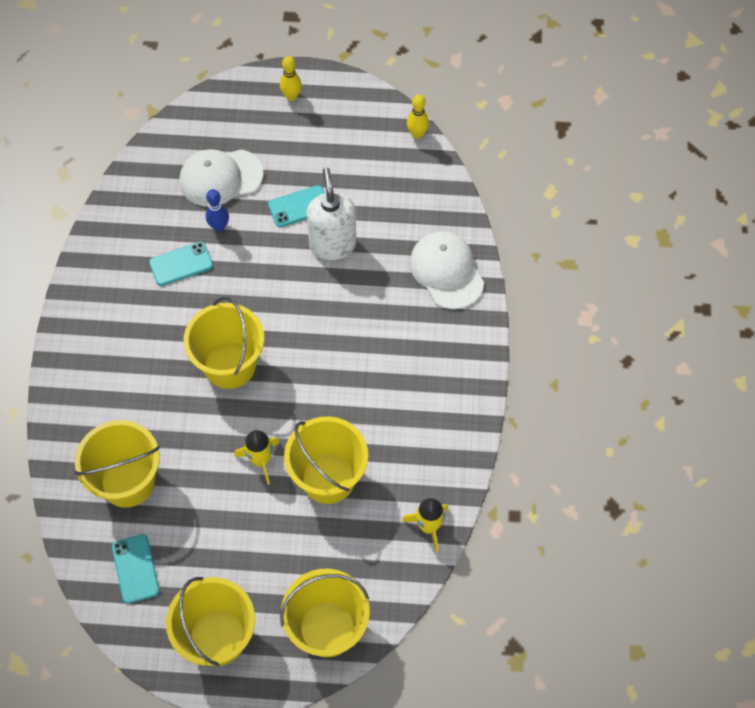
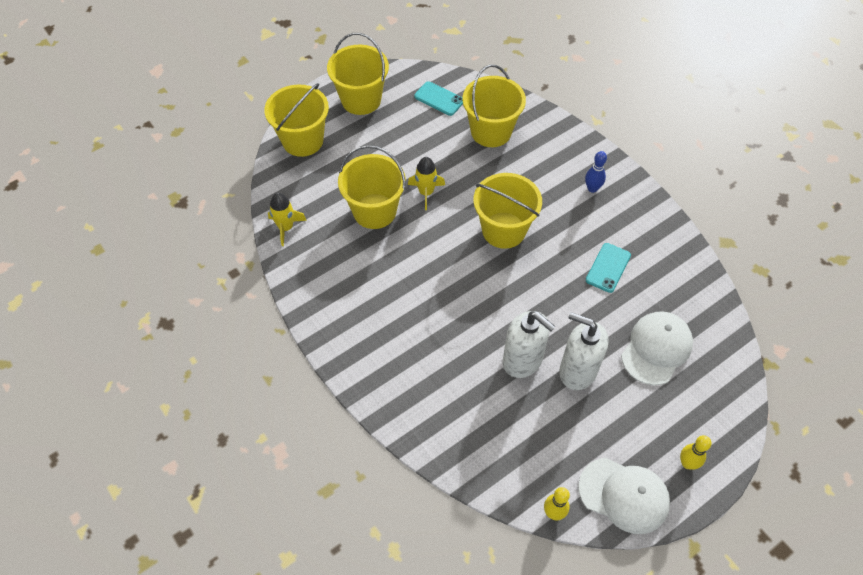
camera: 140 degrees right, 5 degrees down
(219, 226) = (614, 312): blue bowling pin -> blue bowling pin (592, 188)
(299, 206) = (577, 371): turquoise phone -> white soap dispenser
(446, 271) = (419, 405): white cap -> white cap (624, 495)

